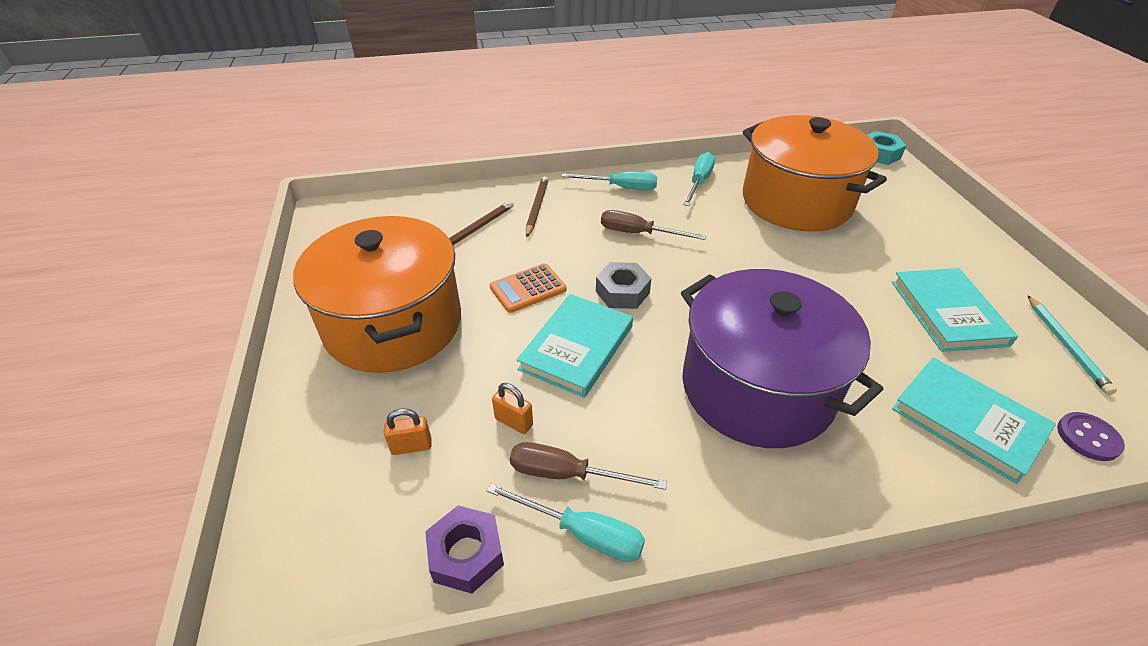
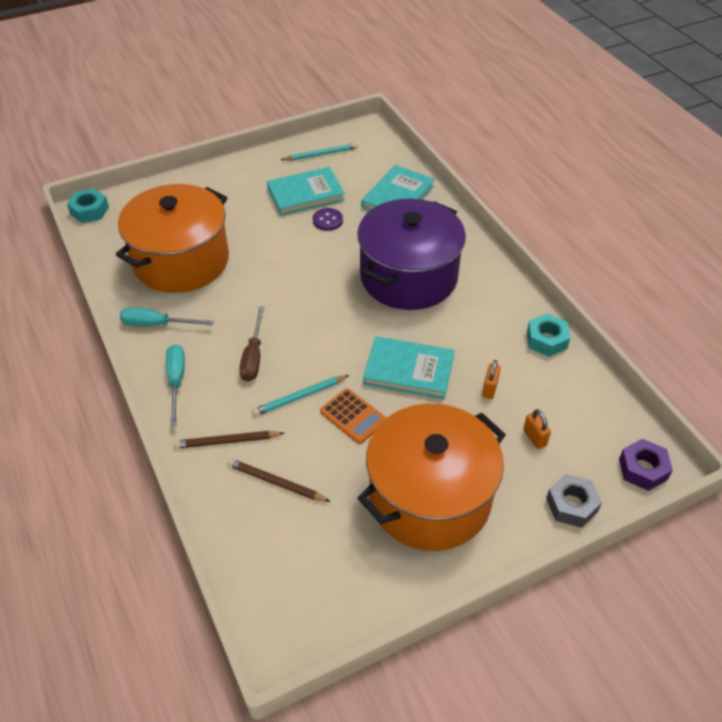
camera: 105 degrees left, 5 degrees up
(466, 554) = (585, 385): purple nut -> purple nut (643, 469)
(568, 474) = (514, 353): brown screwdriver -> none
(571, 256) = (299, 397): none -> turquoise pencil
(582, 533) = (546, 340): turquoise screwdriver -> turquoise nut
(622, 292) = (337, 355): grey nut -> grey nut (571, 505)
(1088, 438) = (391, 160): purple button -> purple button (327, 220)

